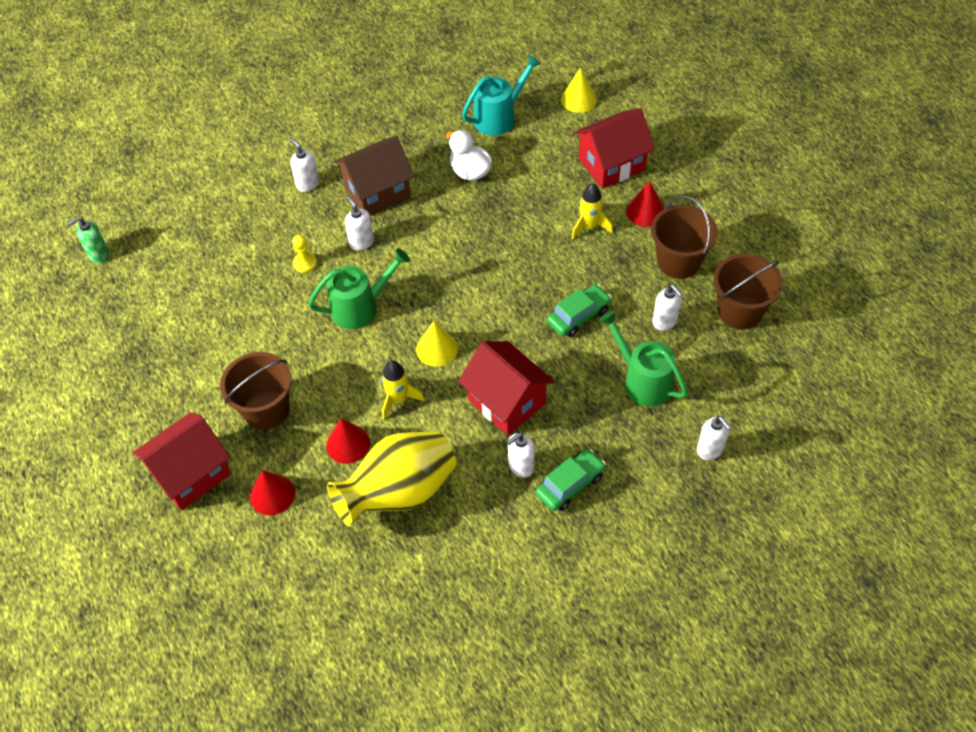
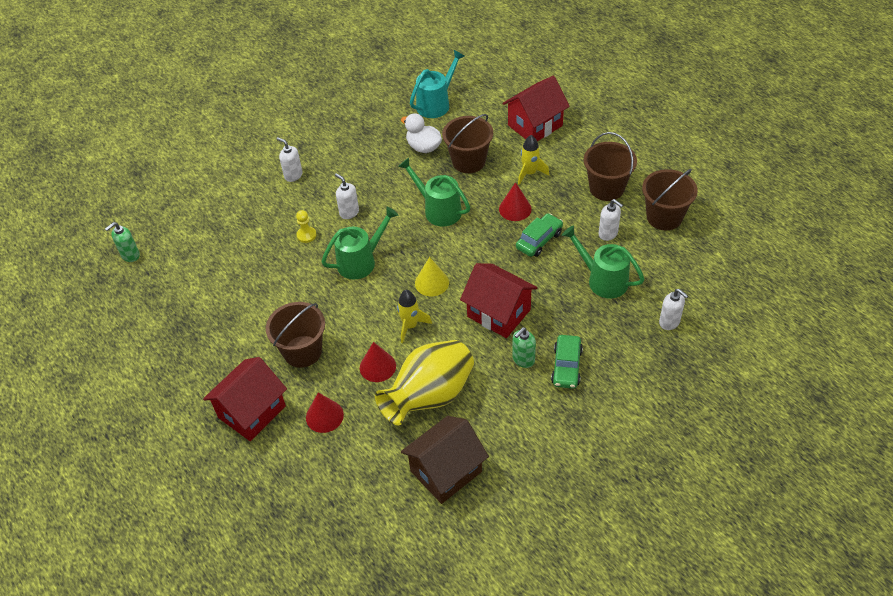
camera: 10 degrees left, 5 degrees down
(377, 192) = (352, 173): brown house -> brown house (446, 471)
(467, 256) = (438, 210): none -> green watering can
(519, 199) = (468, 161): none -> brown bucket
(521, 466) = (523, 359): white soap dispenser -> green soap dispenser
(570, 484) = (566, 366): green car -> green car turned 150 degrees clockwise
(578, 99) = (496, 82): yellow cone -> none
(645, 211) = (571, 156): red cone -> red cone (515, 209)

